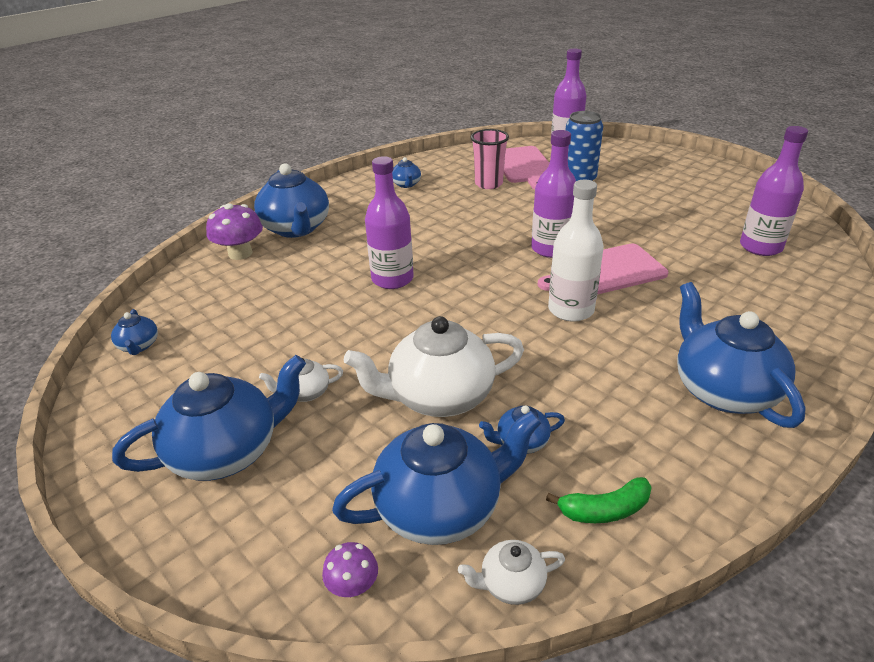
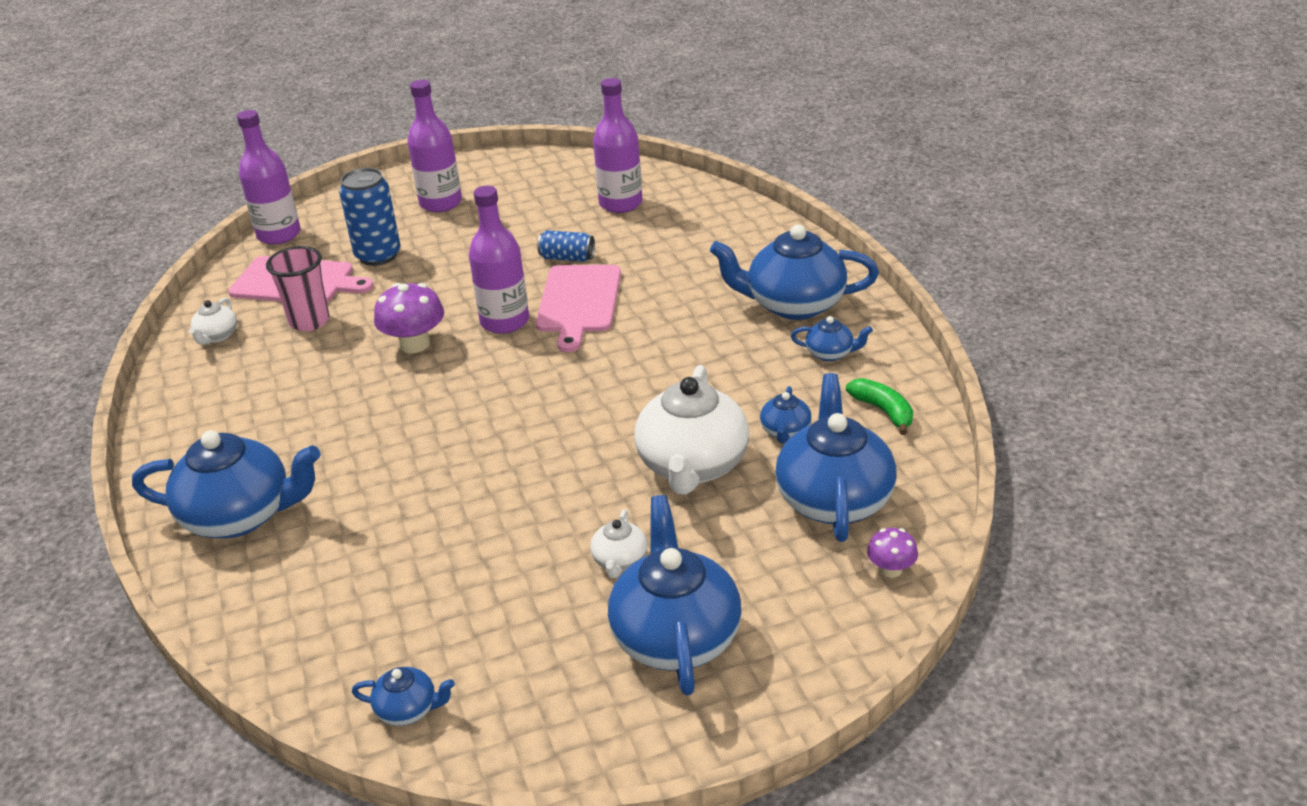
camera: 65 degrees left, 0 degrees up
(240, 253) = (254, 583): purple mushroom -> purple mushroom (414, 344)
(392, 279) = (456, 452): purple bottle -> purple bottle (441, 203)
(406, 184) = (228, 388): blue teapot -> blue teapot (830, 353)
(511, 583) = (928, 480): white teapot -> white teapot (217, 336)
(571, 310) = (624, 344): white bottle -> none
(604, 510) = (883, 411): green banana -> green banana turned 45 degrees counterclockwise
(657, 248) = (567, 258): none -> blue can

